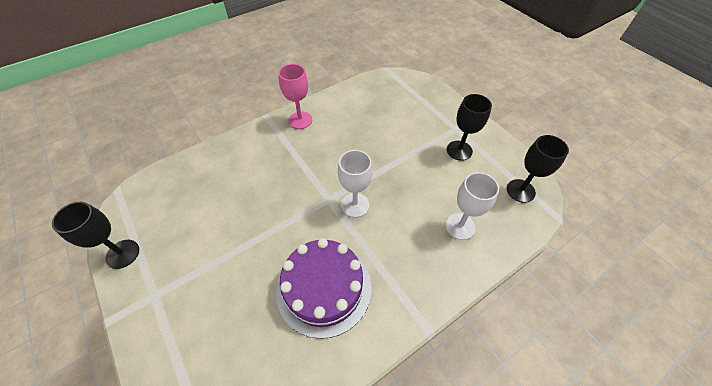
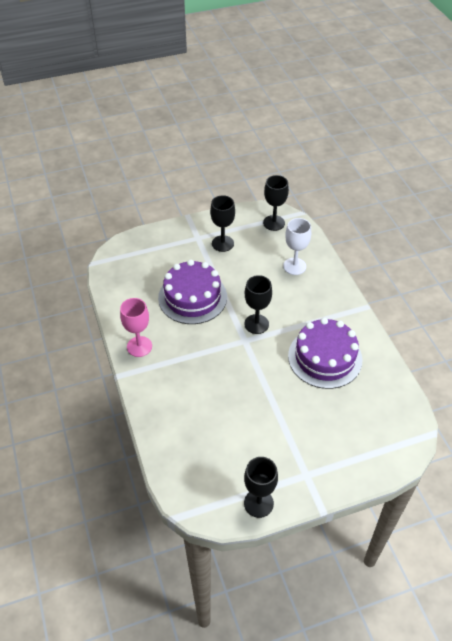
camera: 75 degrees left, 5 degrees down
(355, 205) = (256, 324): white goblet -> black goblet
(372, 143) = (192, 297): none -> purple cake

